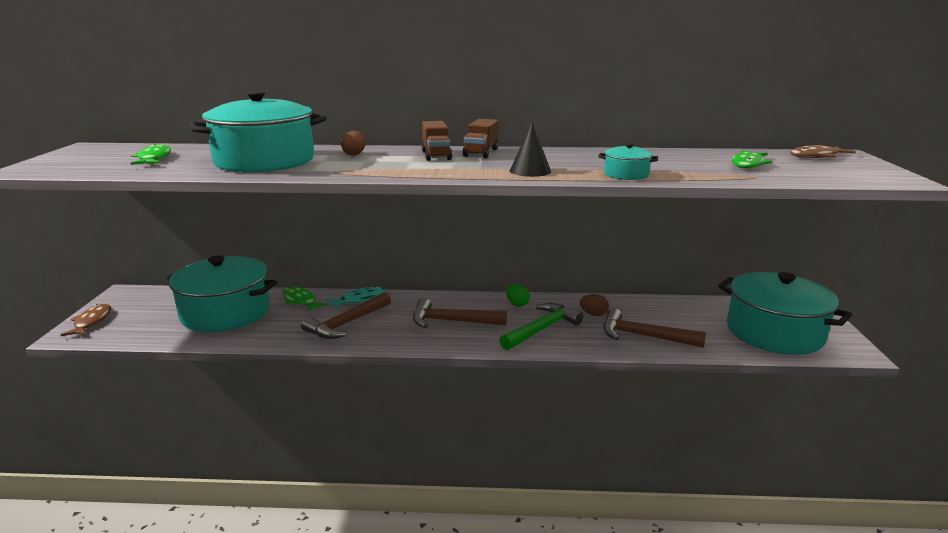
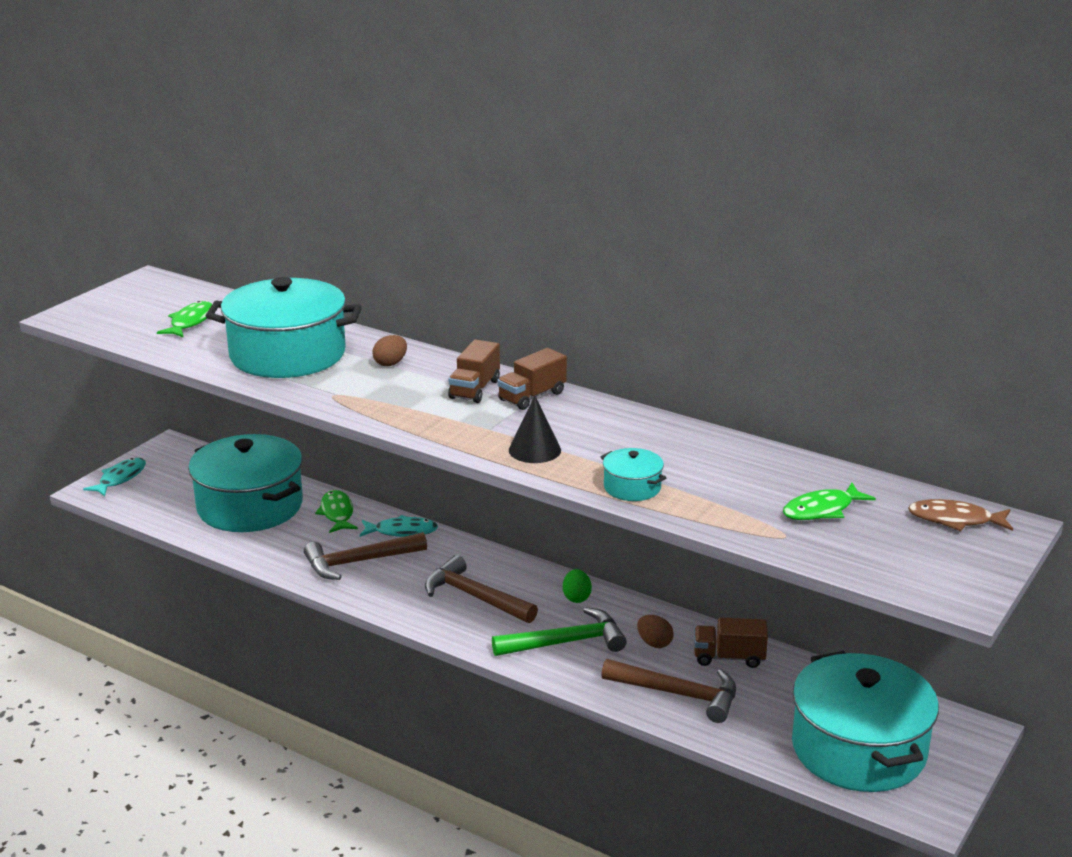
camera: 30 degrees right, 5 degrees up
(91, 322) = (120, 478): brown fish -> turquoise fish
(643, 309) = (729, 657): none -> brown truck
(644, 336) = (678, 694): brown hammer -> brown hammer turned 150 degrees clockwise

